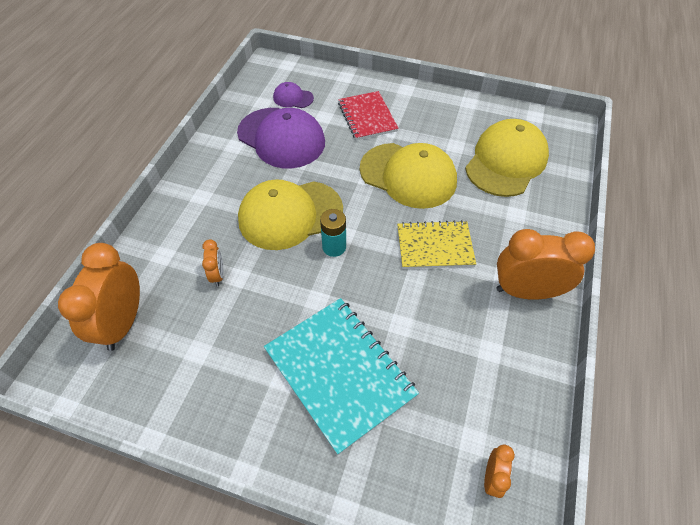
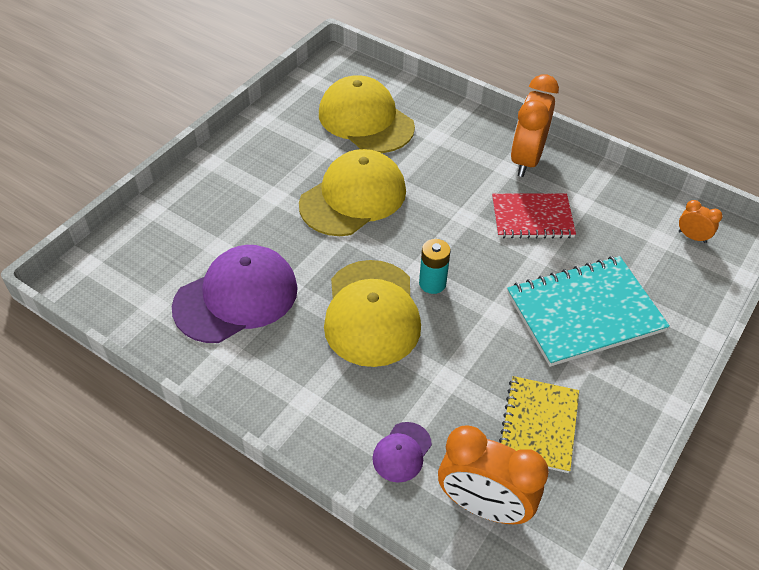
camera: 75 degrees left, 5 degrees down
(218, 275) = (439, 398): orange clock -> none
(293, 98) = (163, 271): purple cap -> purple cap (402, 452)
(367, 117) = (241, 207): red notebook -> red notebook (532, 217)
(435, 246) = (457, 204): yellow notebook -> yellow notebook (539, 425)

